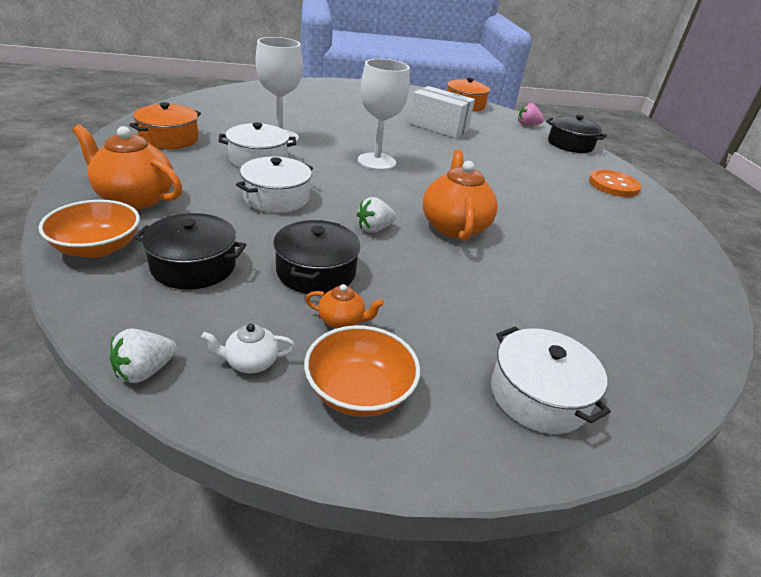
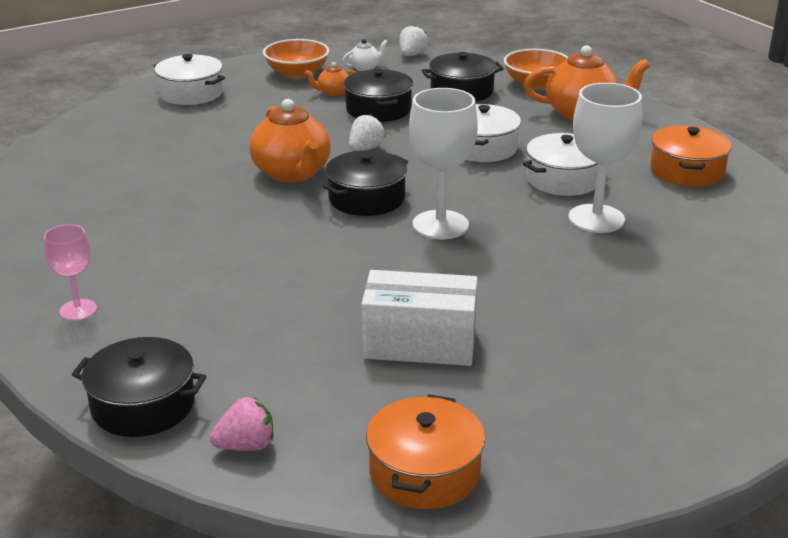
camera: 160 degrees right, 5 degrees down
(409, 190) = (366, 199): none -> black pot
(613, 185) = (78, 310): orange button -> pink goblet

